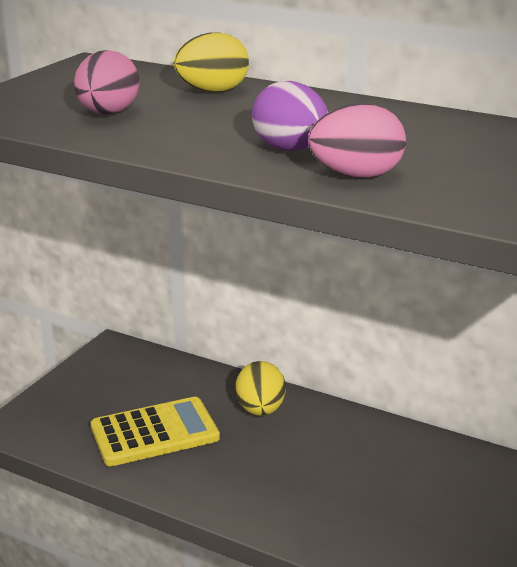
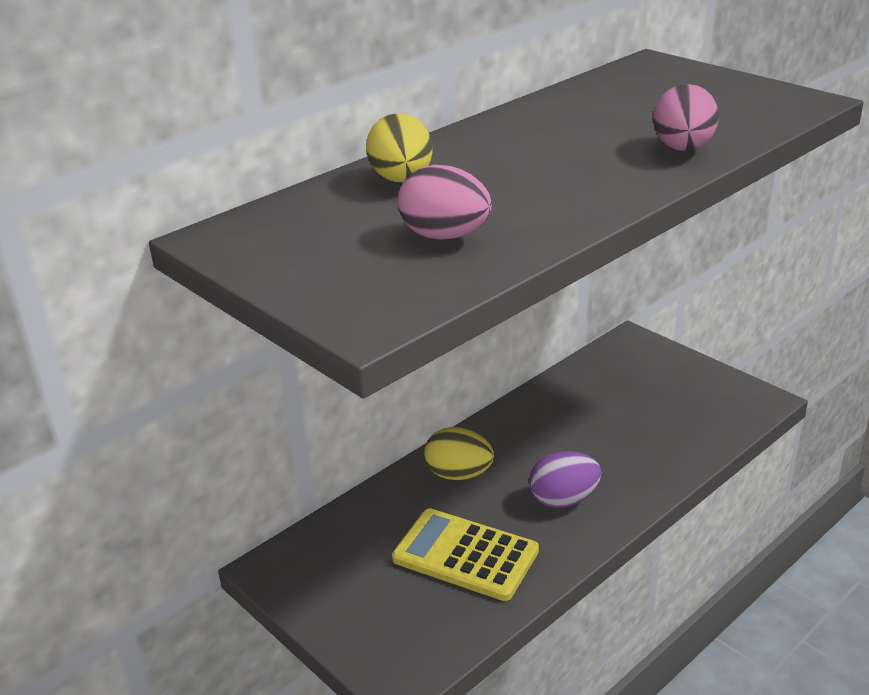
camera: 70 degrees left, 5 degrees up
(155, 433) = (465, 555): yellow calculator -> yellow calculator turned 60 degrees counterclockwise
(290, 150) = (608, 165): purple egg -> purple egg (563, 500)

